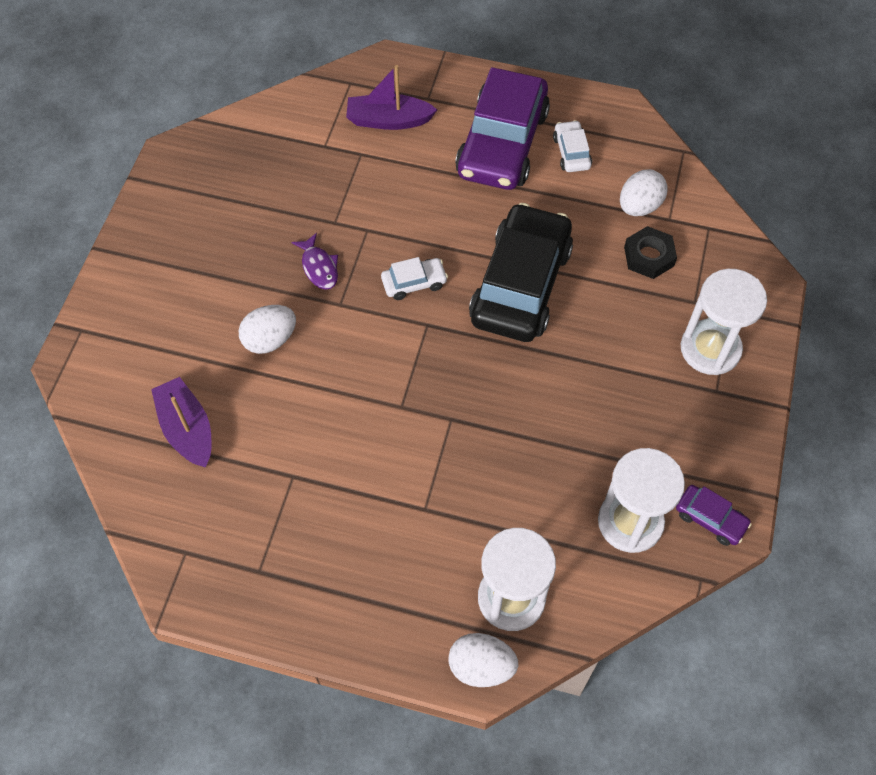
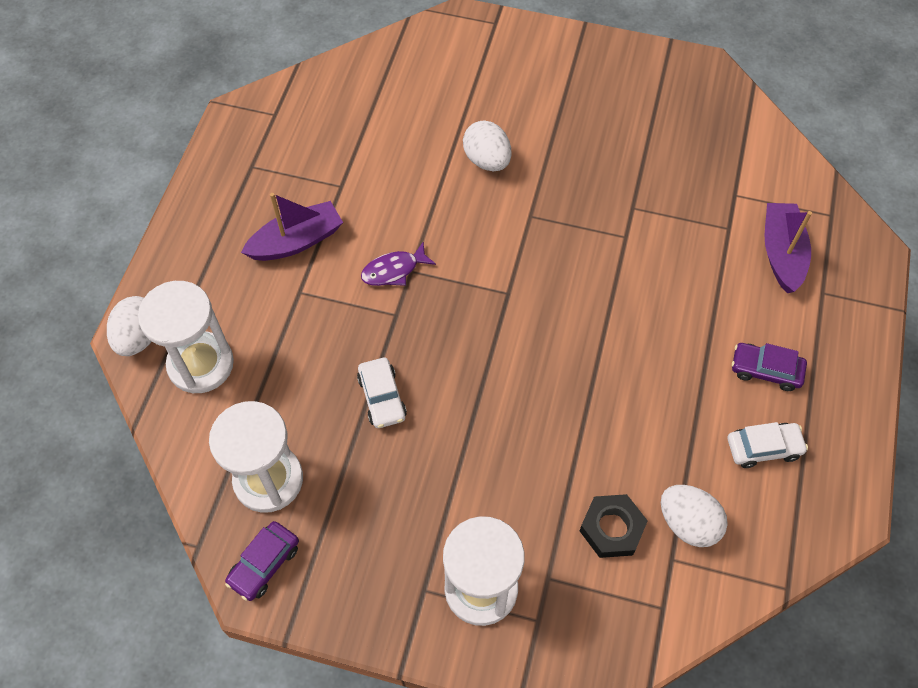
camera: 90 degrees right, 0 degrees up
(187, 429) = (392, 105): purple boat -> purple boat (296, 241)
(319, 267) = (574, 196): purple fish -> purple fish (394, 270)
(414, 283) = (559, 280): white car -> white car (382, 397)
(502, 143) = (765, 370): purple car -> purple car, size x0.43
(520, 284) = (563, 384): black car -> none

